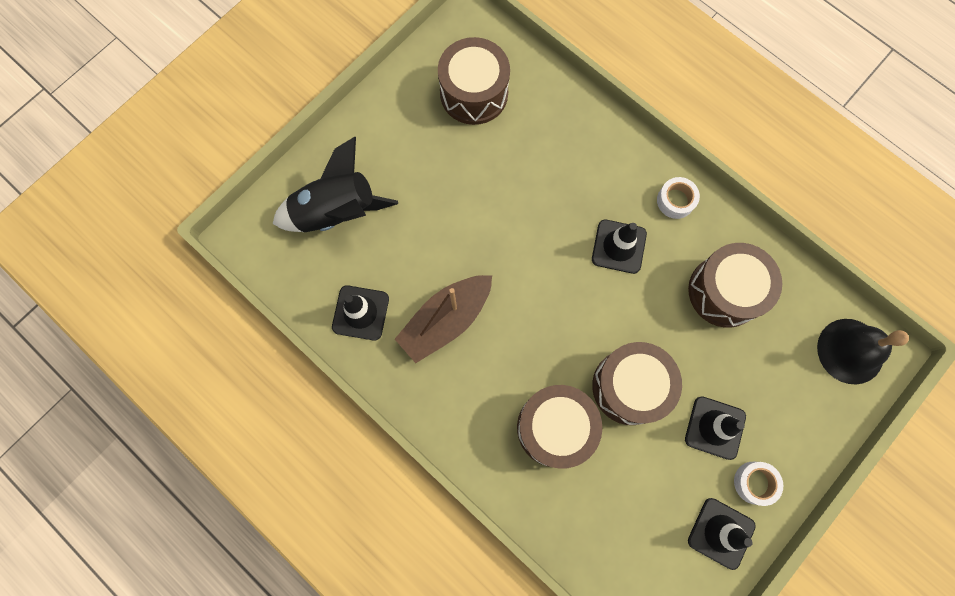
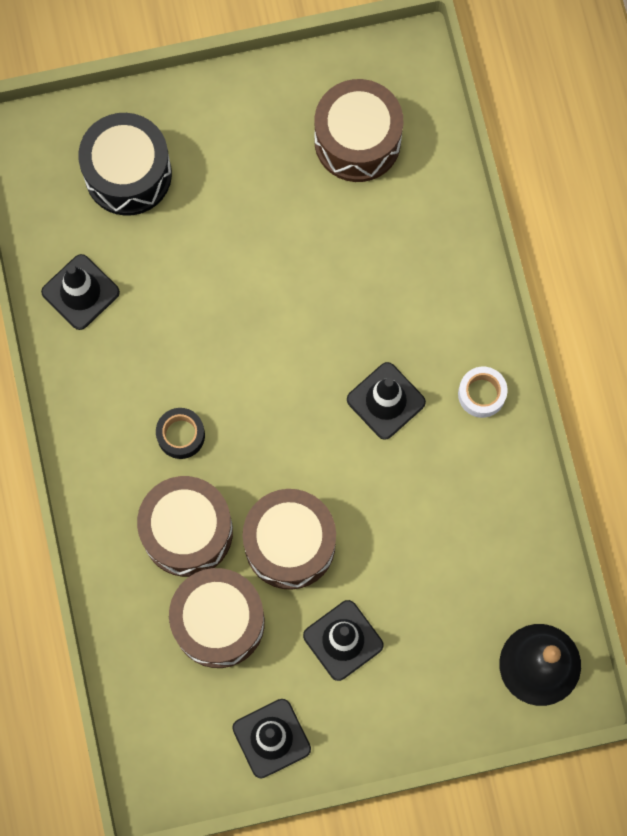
camera: 35 degrees right, 0 degrees up
(336, 212) = (128, 174): black rocket -> black drum
(446, 320) = (158, 356): brown boat -> none
(501, 363) = (181, 435): none -> black tape
(724, 291) = (459, 519): brown drum -> brown drum (218, 622)
(754, 482) = (341, 717): white tape -> none

